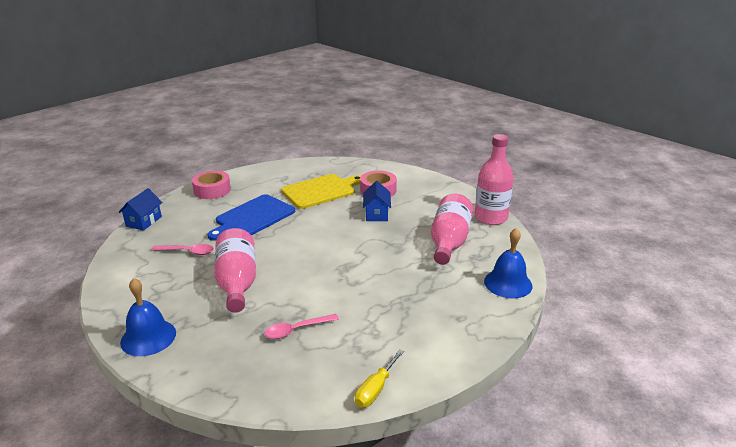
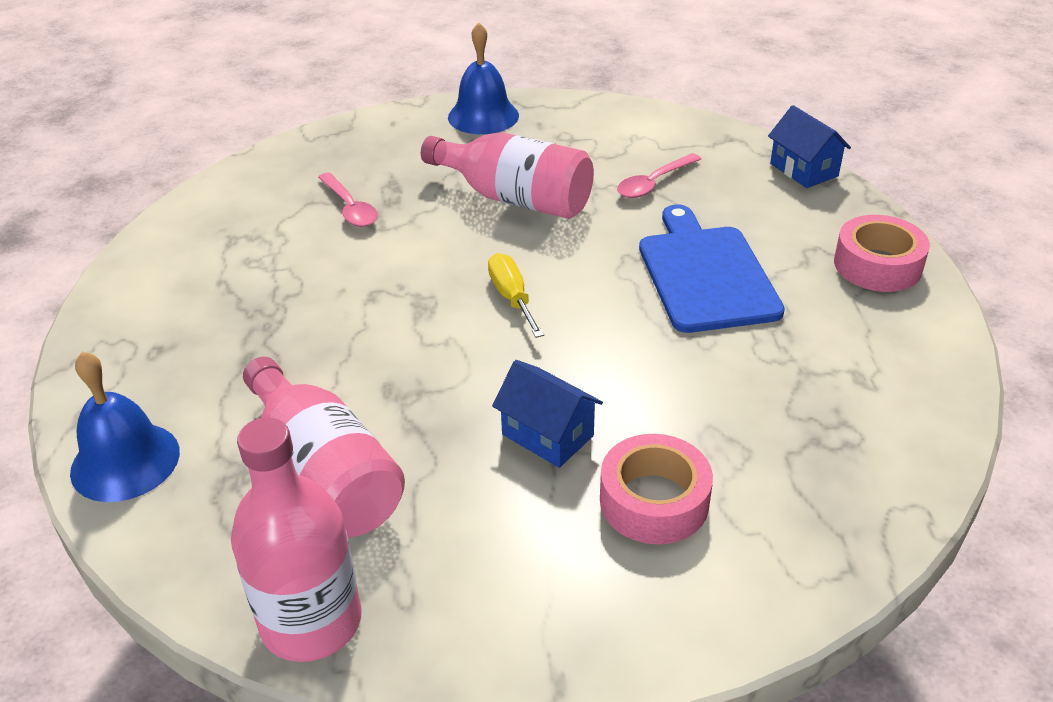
camera: 130 degrees right, 10 degrees up
(297, 330) = (350, 208): pink spoon -> pink spoon turned 135 degrees clockwise
(321, 191) = (741, 405): yellow cutting board -> none
(375, 389) = (178, 219): yellow screwdriver -> yellow screwdriver (512, 298)

